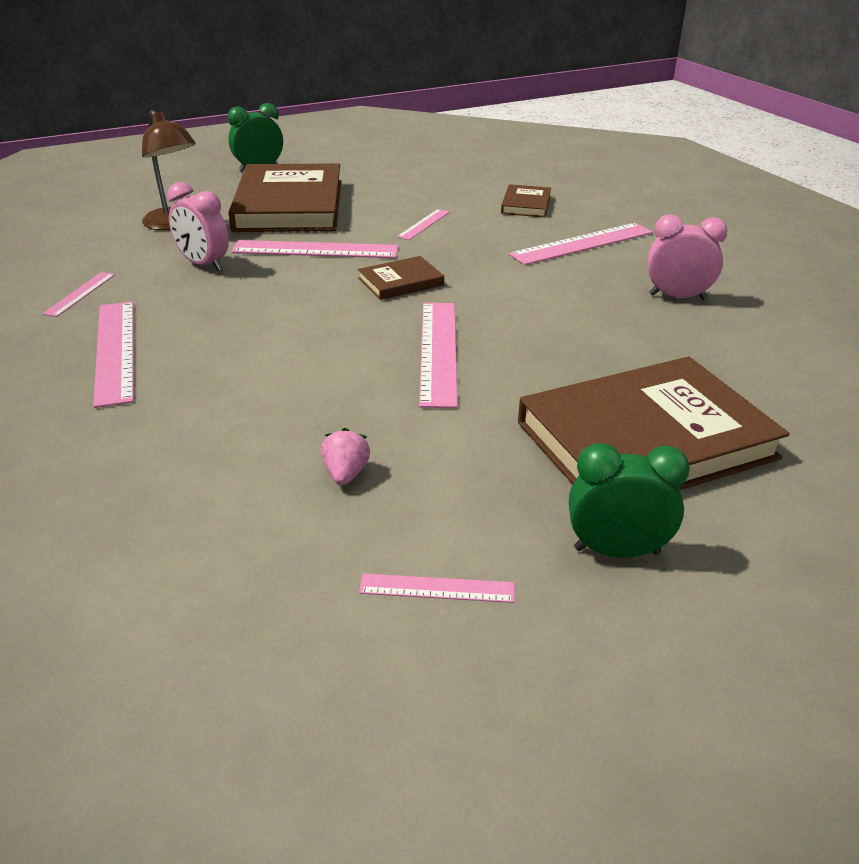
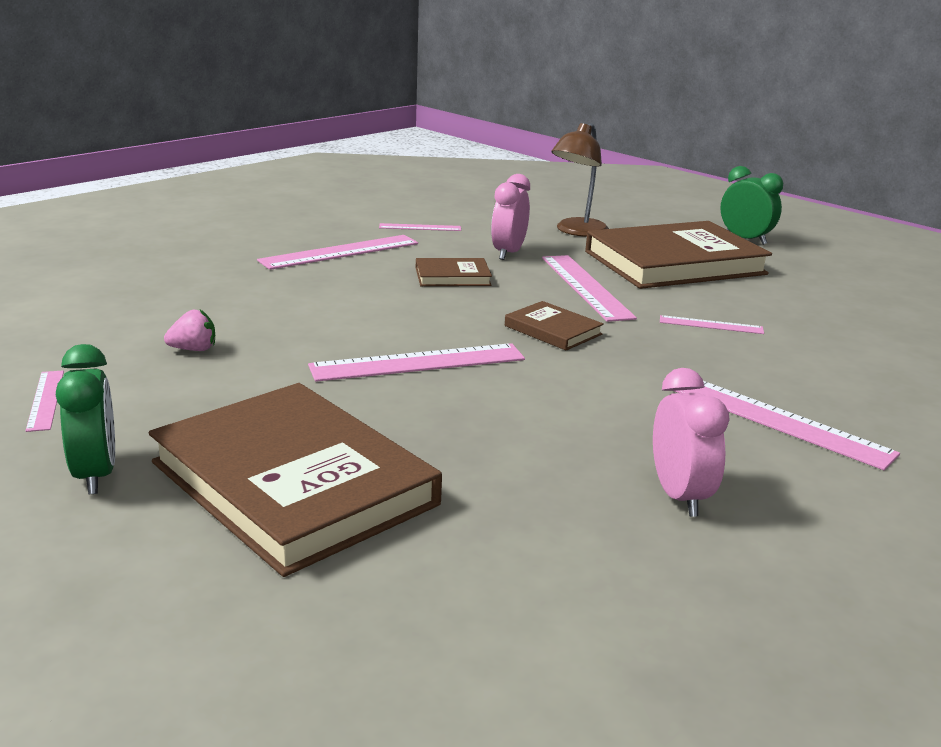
camera: 70 degrees right, 10 degrees down
(526, 204) = (855, 374): brown book -> brown book (452, 276)

